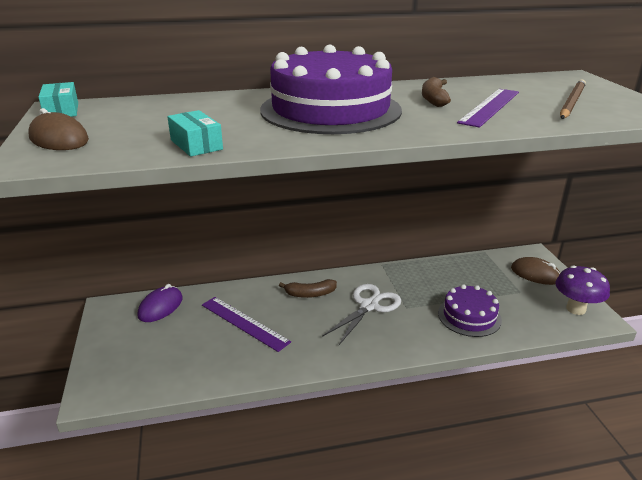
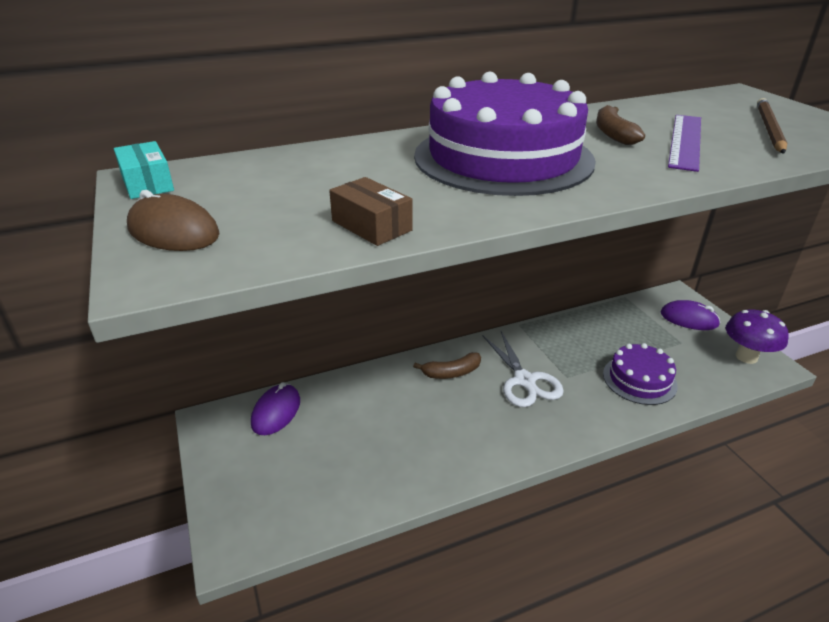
camera: 10 degrees left, 5 degrees up
(196, 145) = (371, 225): turquoise box -> brown box
(244, 323) = (387, 420): purple ruler -> none
(369, 306) = (524, 380): white scissors -> white scissors turned 135 degrees clockwise
(535, 274) = (689, 319): brown mouse -> purple mouse

